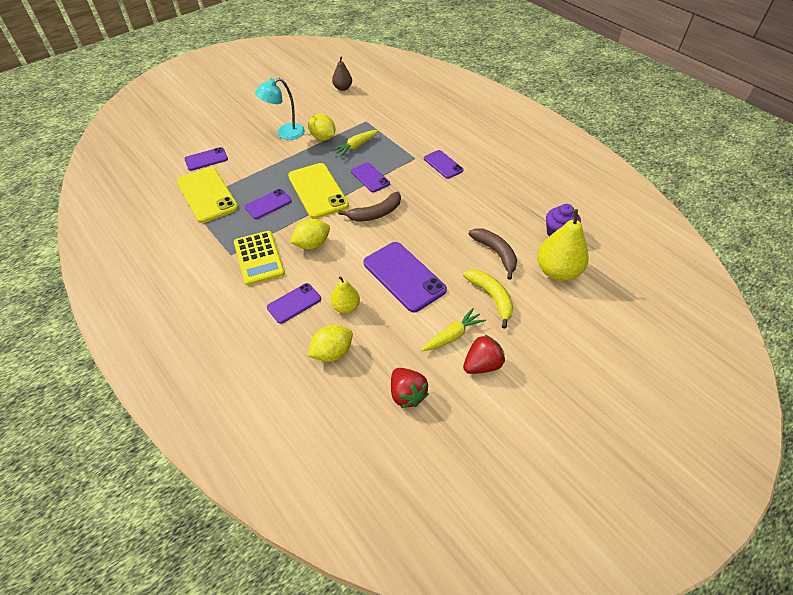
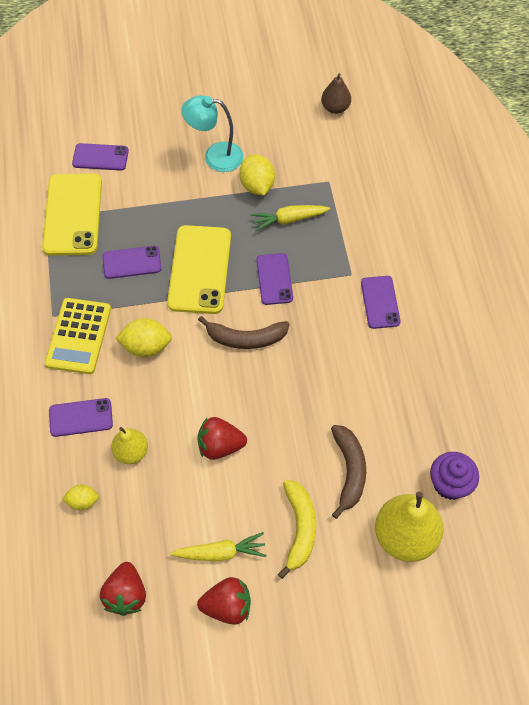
camera: 30 degrees right, 10 degrees up
(332, 352) = (82, 501): yellow lemon -> yellow lemon, size x0.61
(404, 276) = (220, 446): purple phone -> red strawberry

